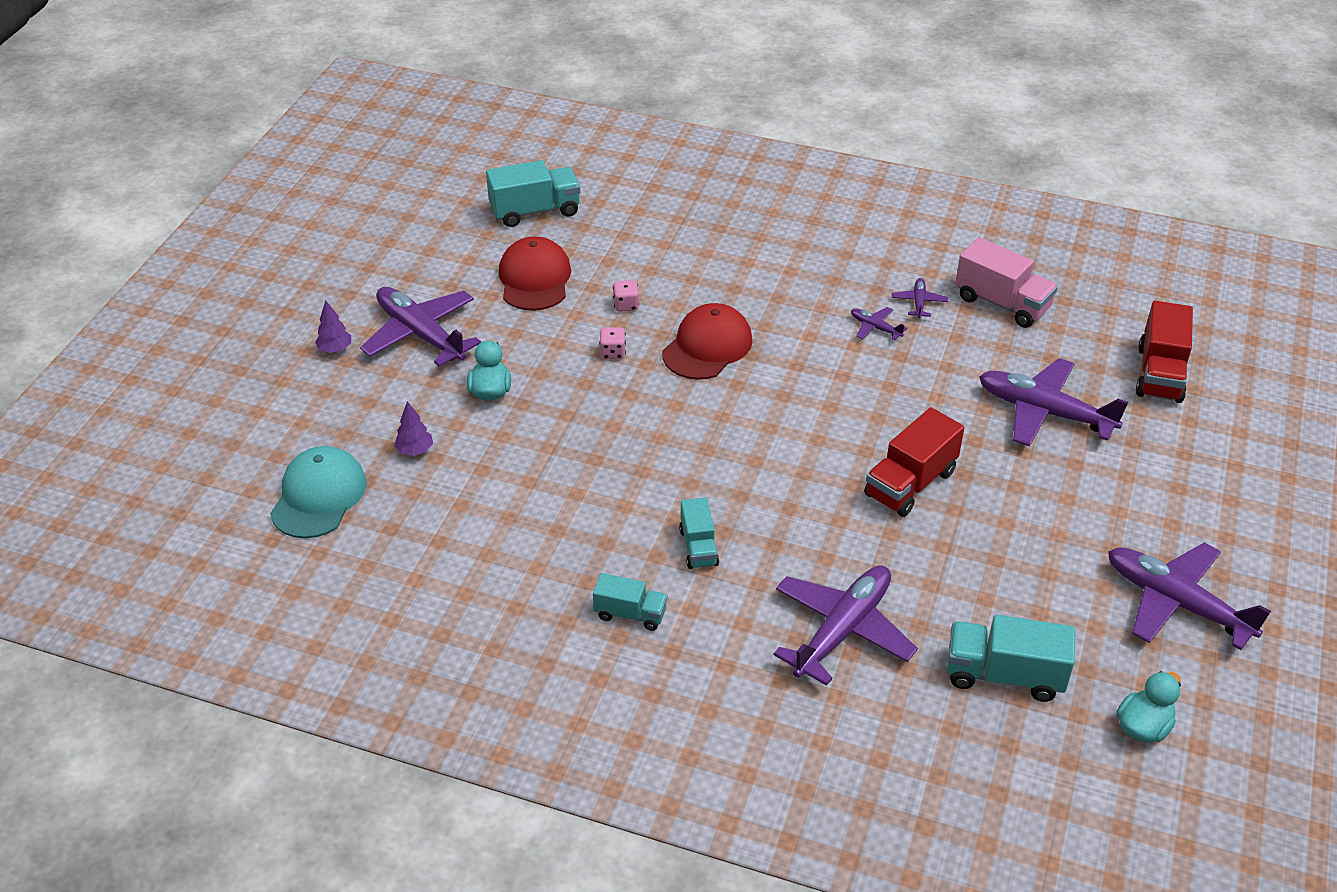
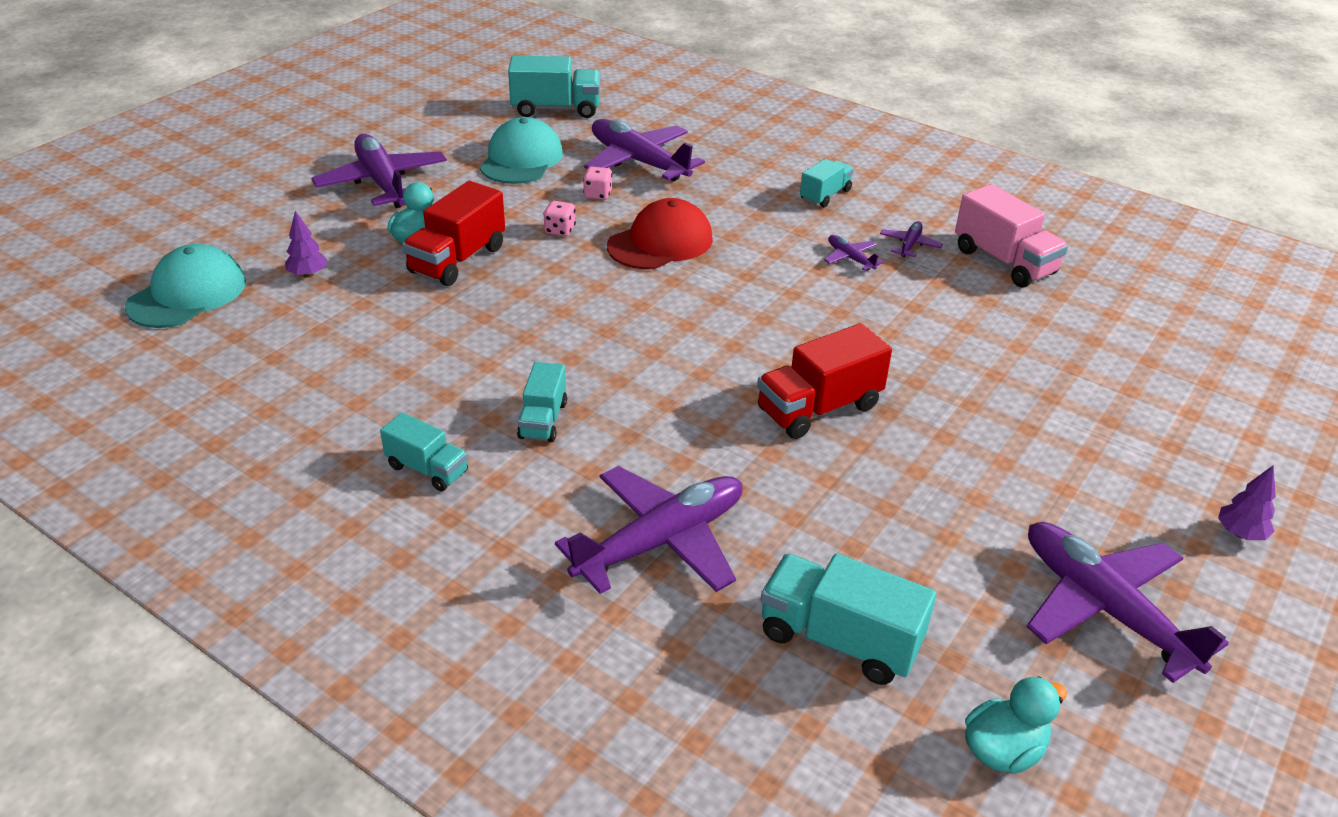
camera: 15 degrees right, 5 degrees down
(335, 349) = (294, 180): purple tree -> purple tree (1240, 533)
(534, 279) = (521, 159): red cap -> turquoise cap
(826, 263) = (825, 195): none -> turquoise truck
(1044, 412) = (1011, 370): purple plane -> purple plane (638, 162)
(1159, 374) = (1168, 359): red truck -> red truck (457, 260)

